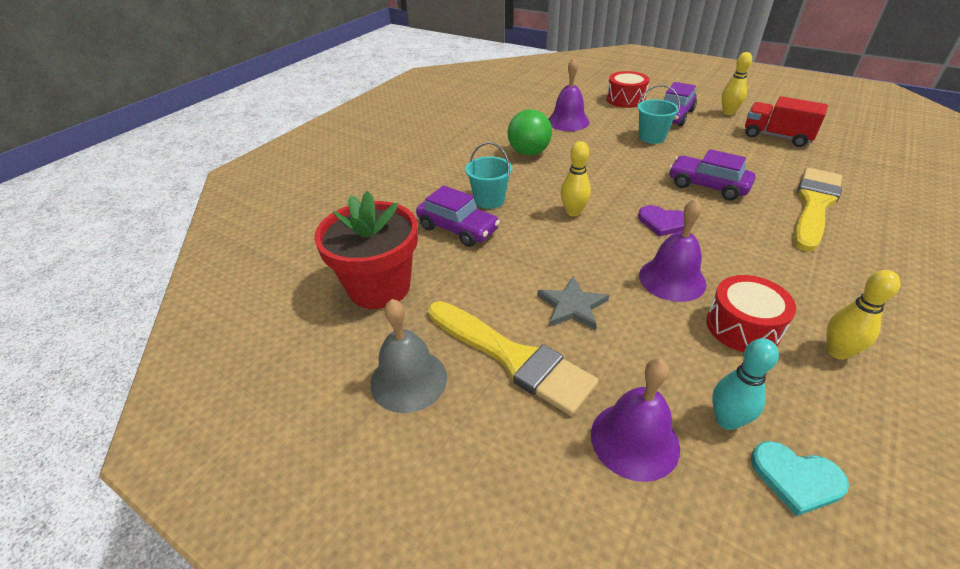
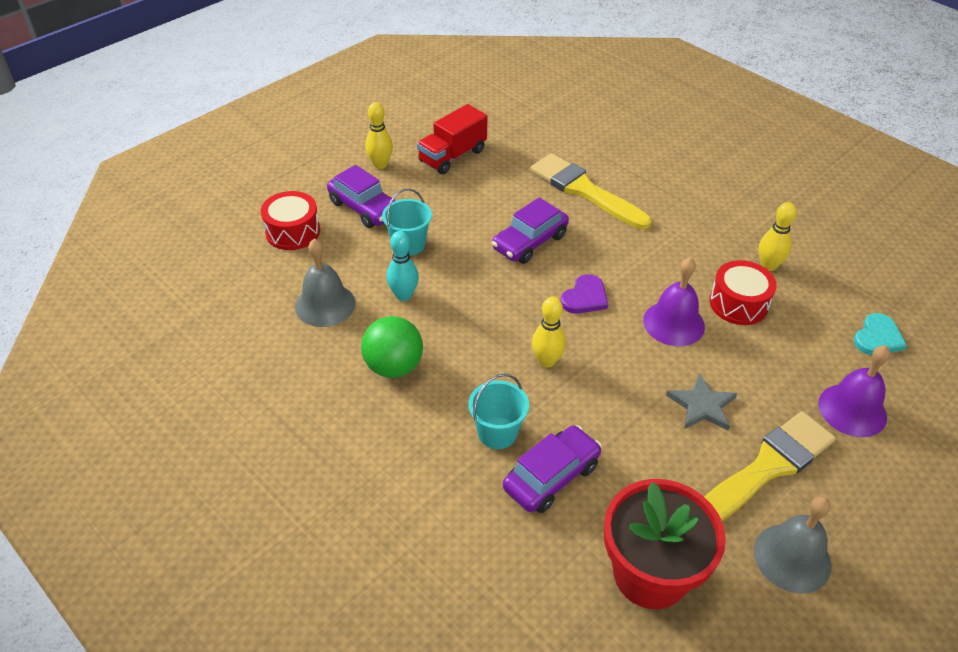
camera: 80 degrees left, 5 degrees up
(568, 121) = (325, 304): purple bell -> grey bell
(727, 420) = (832, 351): turquoise bowling pin -> turquoise bowling pin (403, 295)

